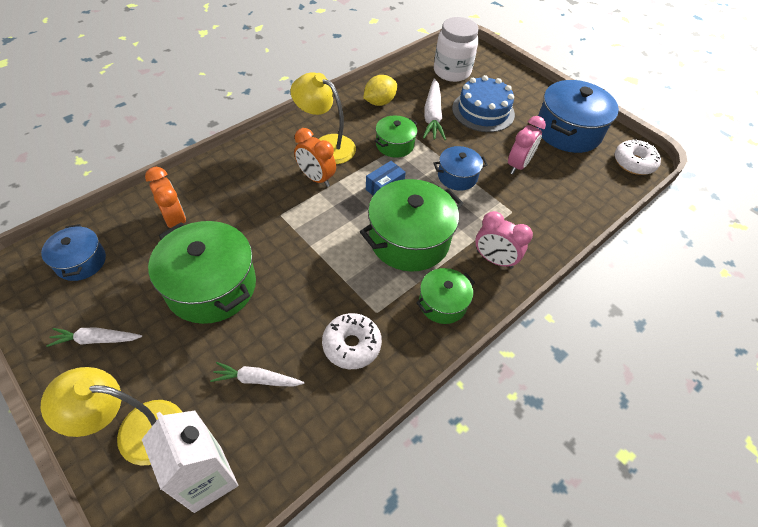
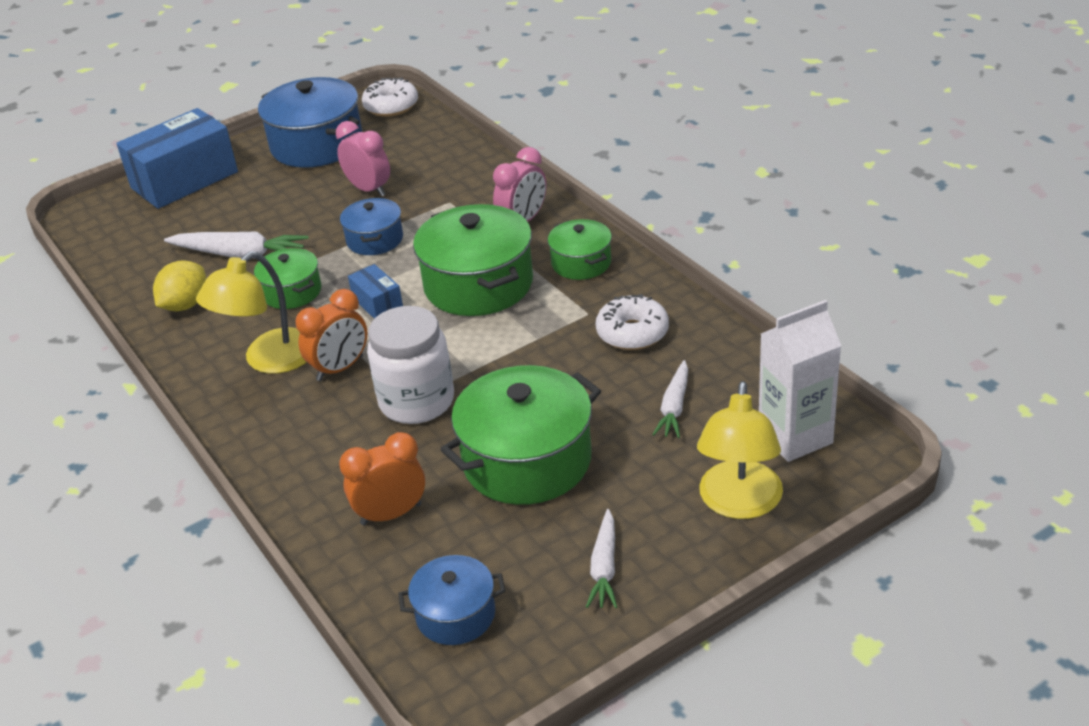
camera: 75 degrees left, 15 degrees down
(379, 102) = (185, 305): yellow lemon -> yellow lemon turned 60 degrees clockwise
(452, 71) = (140, 230): white jar -> white jar (417, 401)
(483, 111) = (248, 209): blue cake -> none
(509, 79) = (184, 180): none -> blue box

